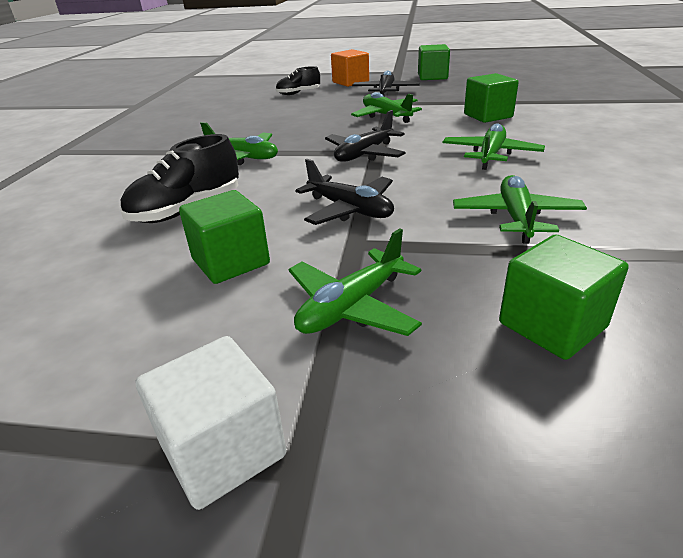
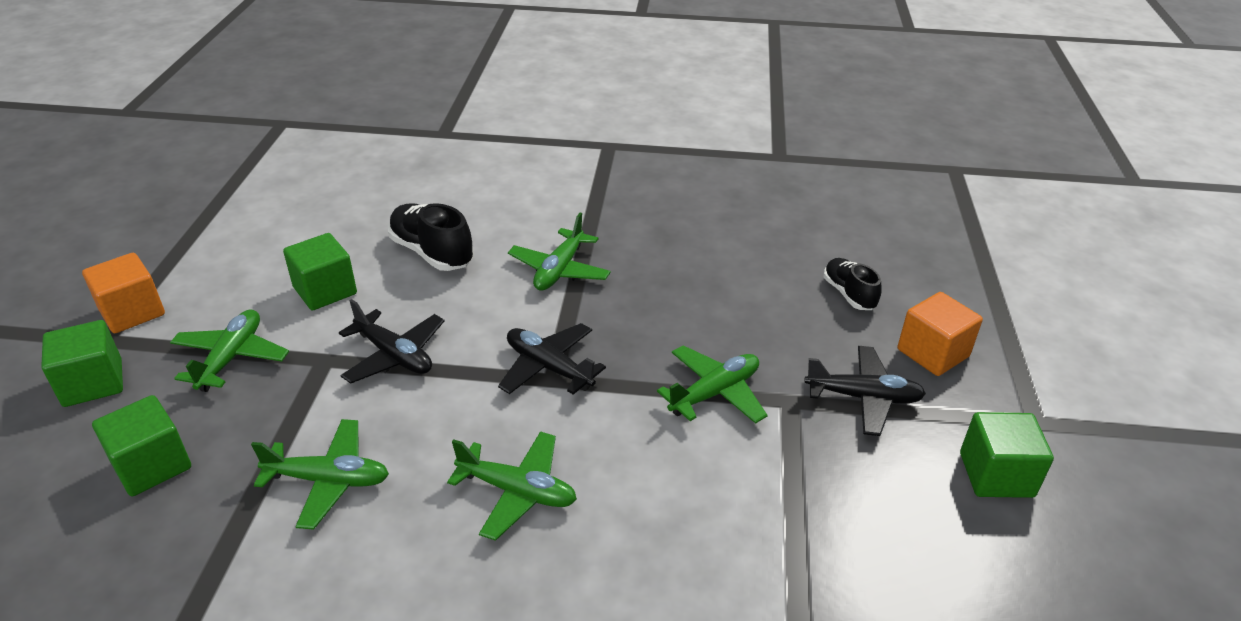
camera: 85 degrees right, 5 degrees up
(223, 450) = (132, 312): white cube -> orange cube
(350, 209) = (394, 355): black plane -> black plane turned 90 degrees counterclockwise
(352, 306) = (231, 358): green plane -> green plane turned 60 degrees clockwise
(488, 116) = (703, 521): green cube -> green cube (93, 383)

